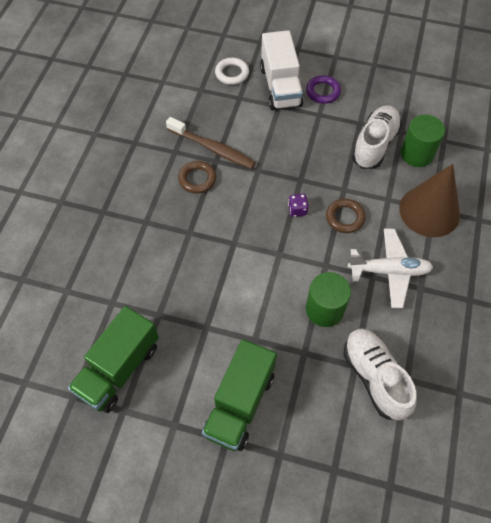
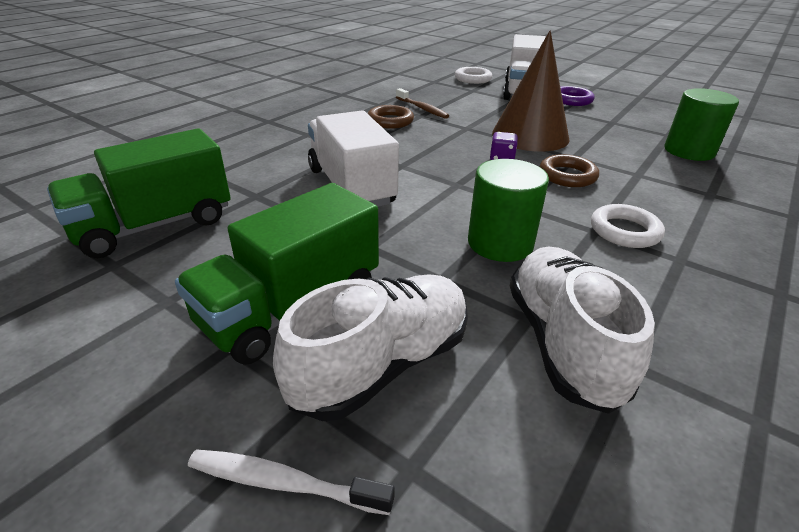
camera: 20 degrees right, 25 degrees down
(212, 148) = (422, 109): brown toothbrush -> brown toothbrush, size x0.63
(213, 282) = (351, 186): none -> white truck
(291, 495) = (284, 483): none -> white toothbrush
(374, 145) = (628, 137): white shoe -> white shoe (382, 364)
(389, 271) = (624, 231): white plane -> white ring
(429, 211) = (704, 194): brown cone -> brown cone (530, 135)

